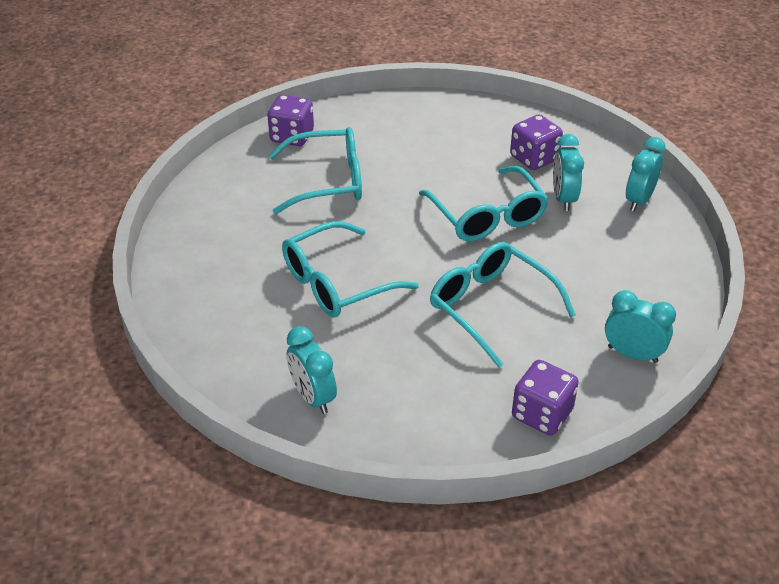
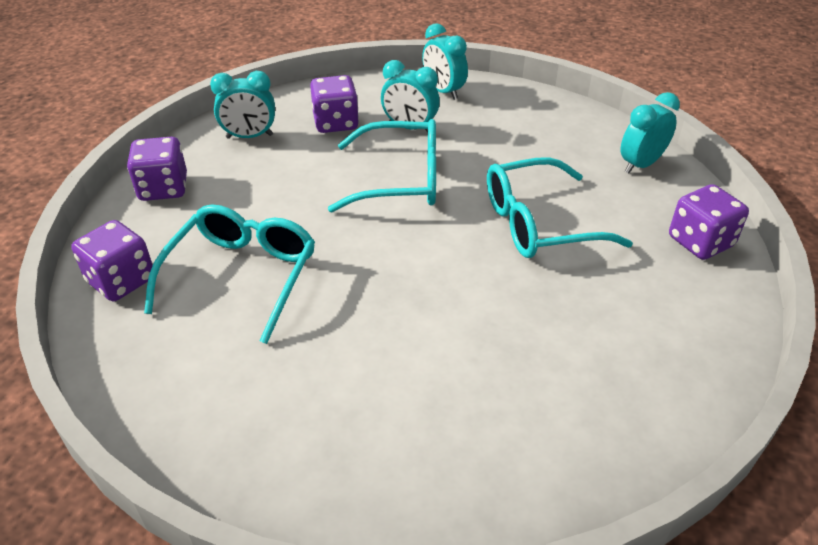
camera: 65 degrees left, 0 degrees up
(313, 397) = (624, 409): turquoise clock -> turquoise clock (249, 136)
(337, 283) = (435, 326): turquoise glasses -> none
(389, 113) = (163, 188): none -> purple dice

